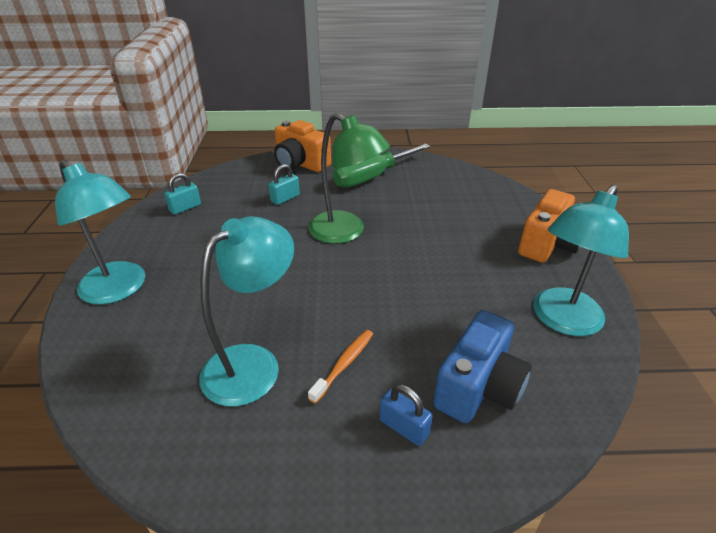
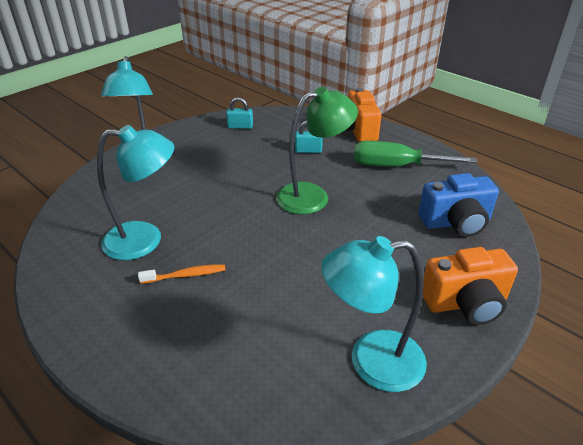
camera: 45 degrees right, 0 degrees up
(346, 232) = (313, 196): green lamp -> green lamp turned 105 degrees counterclockwise
(404, 427) = (161, 334): blue padlock -> none
(478, 387) = (236, 351): blue camera -> blue camera (456, 222)

